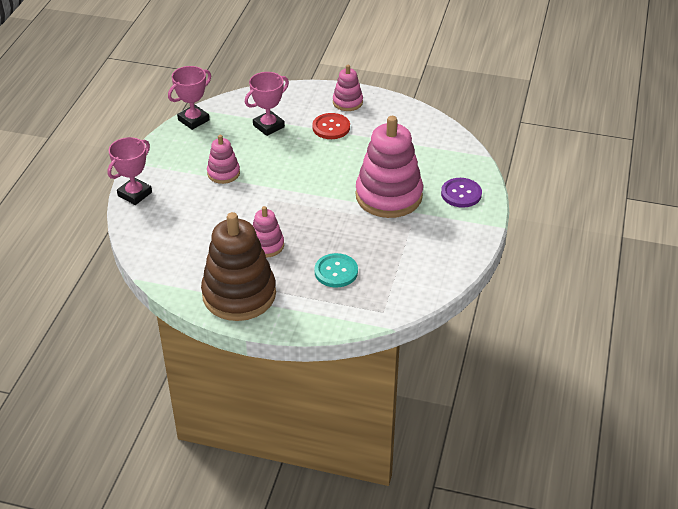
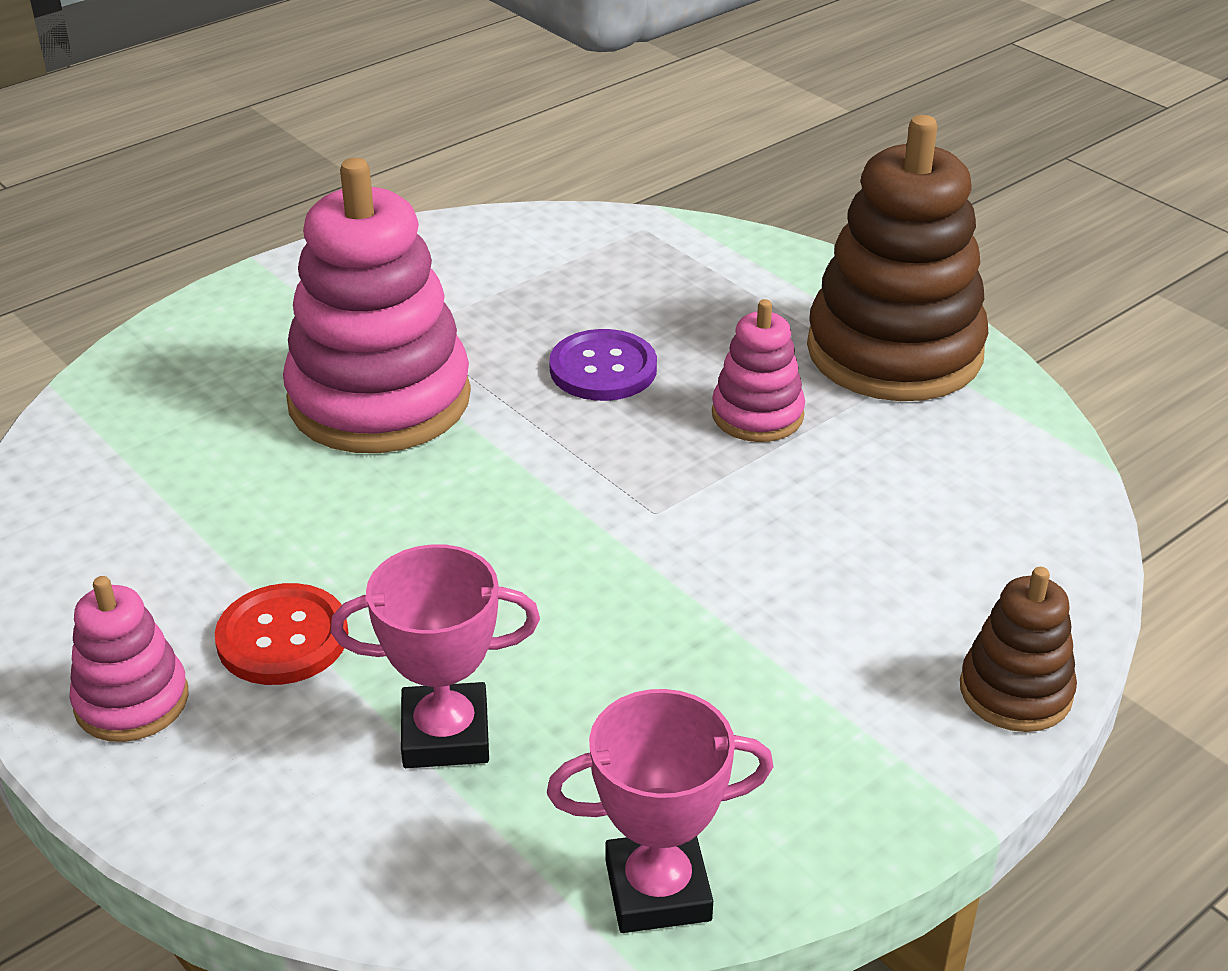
camera: 145 degrees left, 5 degrees down
(135, 194) = (1015, 691): pink trophy -> brown stacking toy
(223, 173) = (713, 638): pink stacking toy -> none
(336, 271) = (660, 313): turquoise button -> none
(461, 194) = (231, 340): purple button -> purple button (603, 369)

